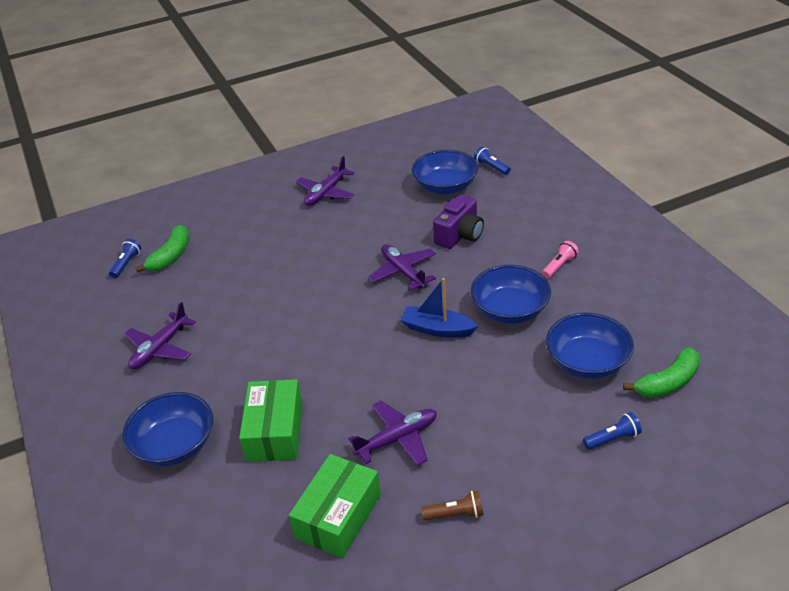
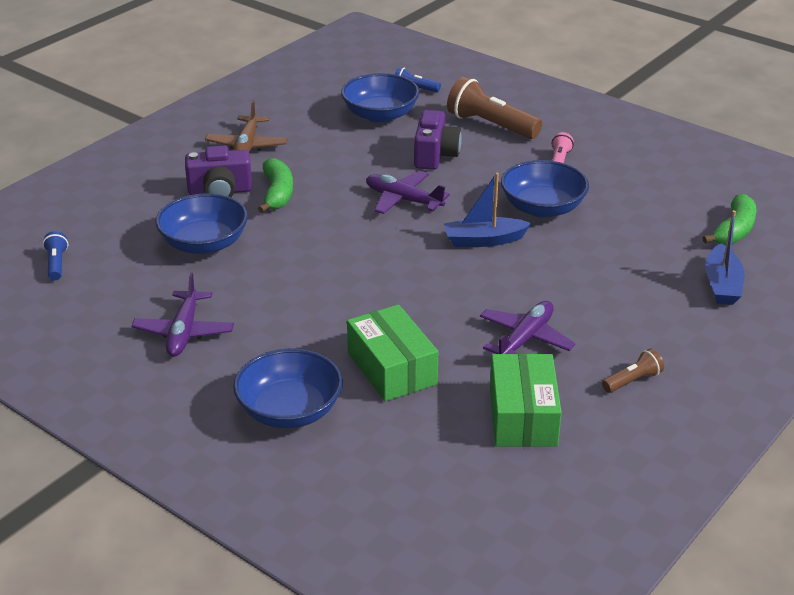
camera: 30 degrees left, 5 degrees down
(171, 256) = (109, 244): green banana -> green banana (277, 194)
(277, 229) = (220, 191): none -> purple camera
(326, 193) = (247, 146): purple plane -> brown plane
(527, 216) = (491, 125): none -> brown flashlight
(587, 362) = (651, 232): blue bowl -> blue bowl (204, 244)
(612, 438) = (722, 285): blue flashlight -> blue boat

